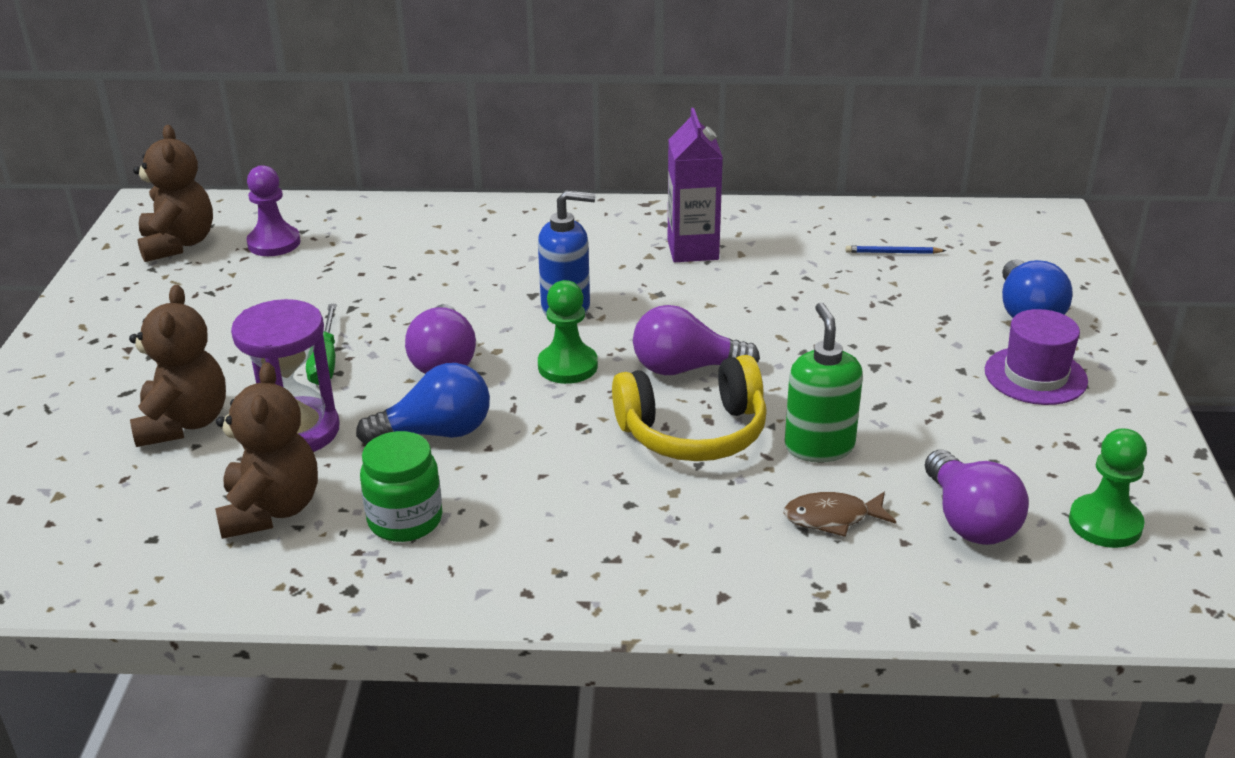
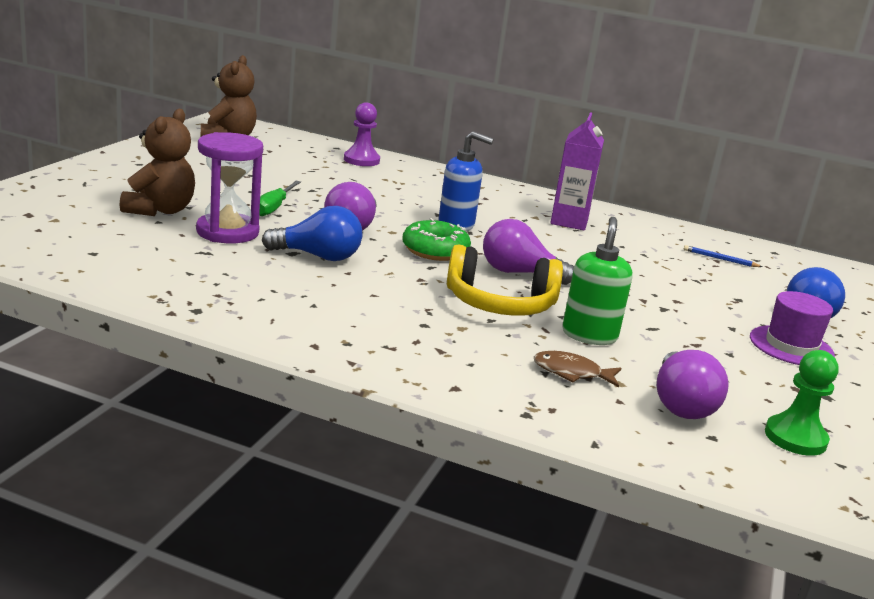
camera: 15 degrees right, 10 degrees down
(271, 510) = (179, 261): brown teddy bear -> none
(274, 243) = (287, 152): purple pawn -> purple pawn (361, 160)
(405, 520) = (262, 289): green jar -> none
(567, 366) = (435, 251): green pawn -> green donut

